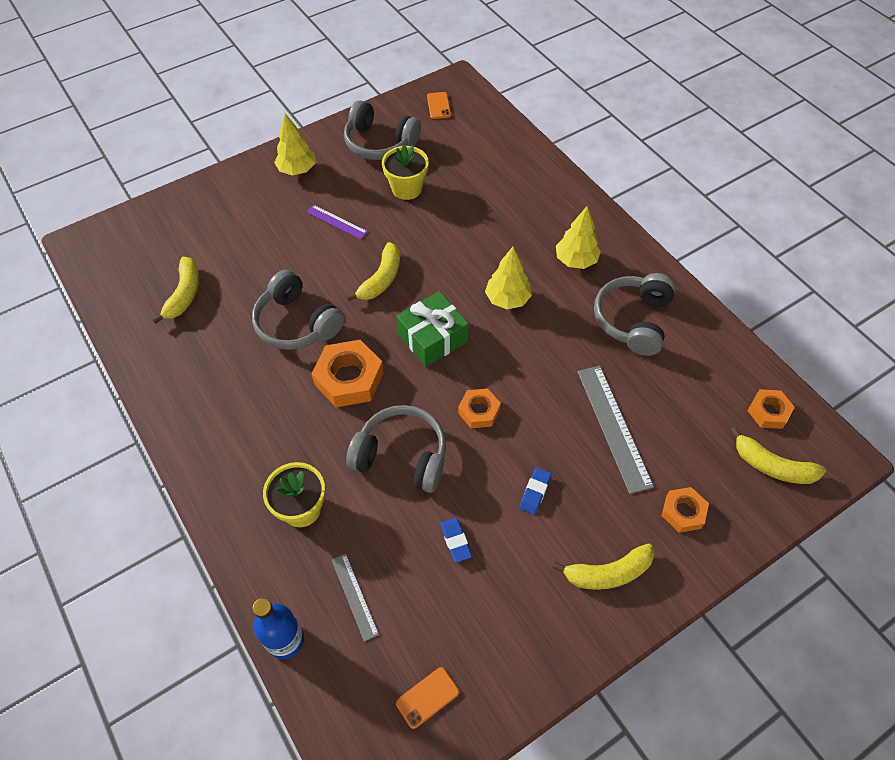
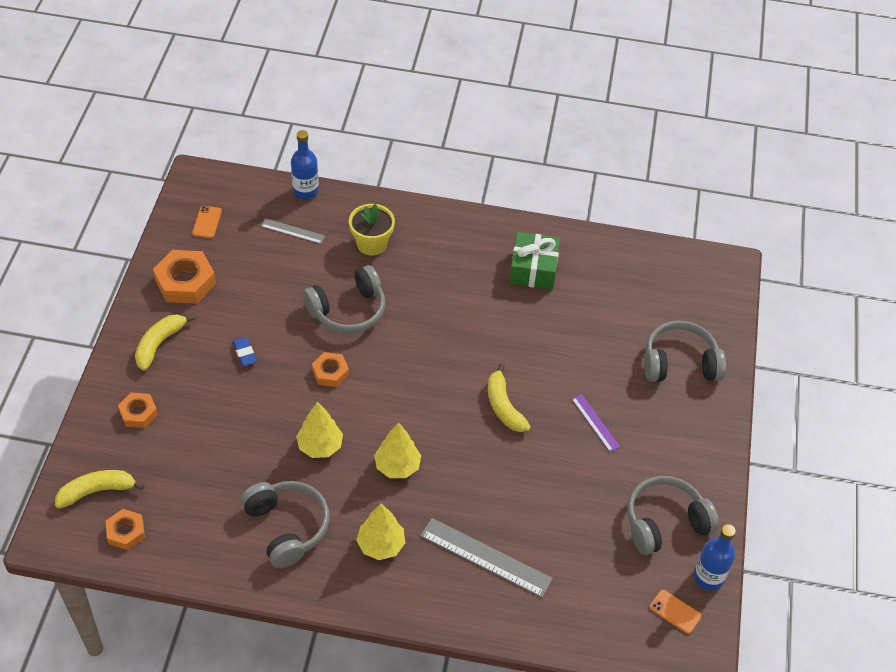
camera: 130 degrees right, 5 degrees down
(184, 294) = (612, 290): yellow banana -> none
(297, 170) = (686, 439): yellow tree -> yellow tree (320, 446)
(297, 323) = (516, 331): grey headphones -> grey headphones (680, 363)
(337, 222) = (595, 423): purple ruler -> purple ruler turned 75 degrees clockwise
(349, 378) = (436, 326): orange nut -> orange nut (185, 282)
(396, 105) = (708, 577): none -> blue bottle
(406, 188) = (585, 497): yellow flower pot -> none
(433, 338) = (416, 395): green gift -> green gift (533, 269)
(455, 541) = (266, 294): blue eraser -> none
(614, 427) = (230, 432): grey ruler -> grey ruler (485, 557)

